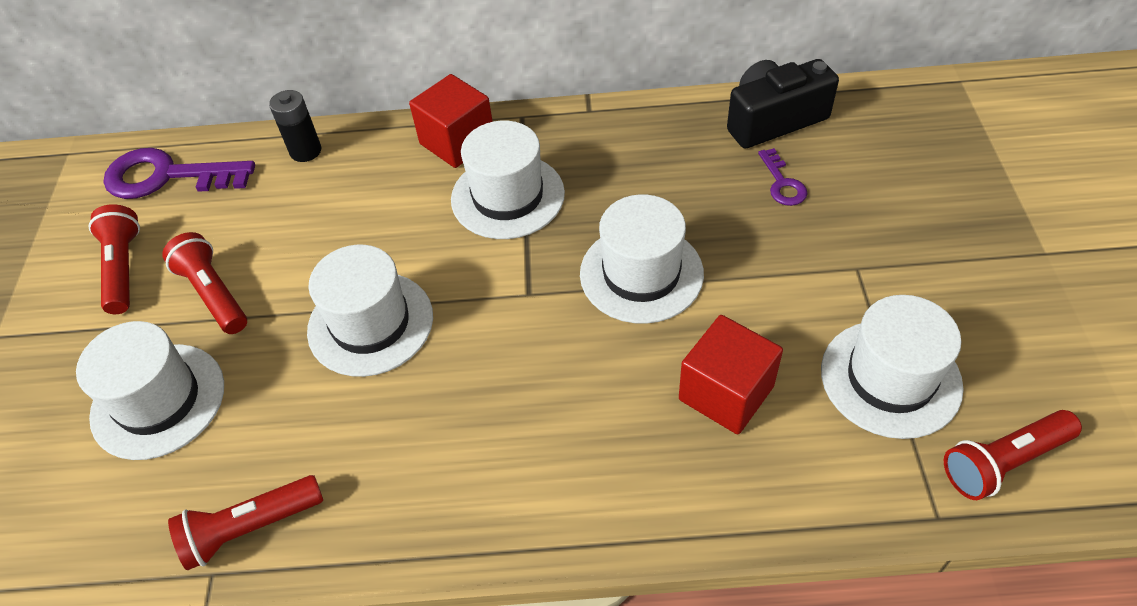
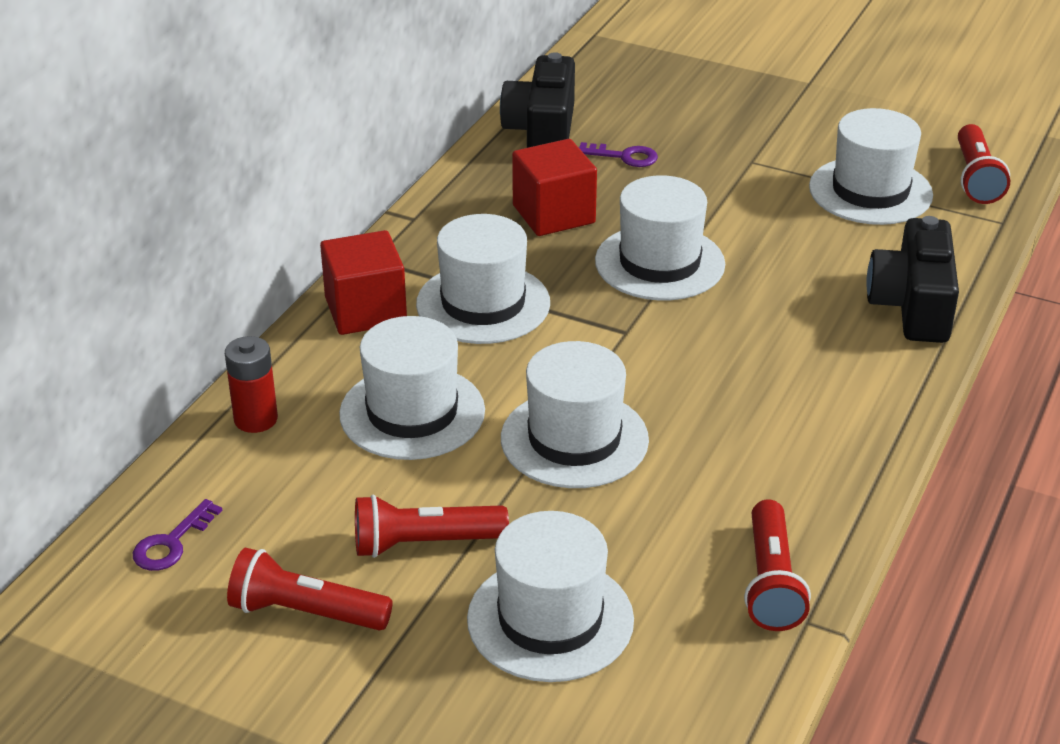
camera: 65 degrees left, 15 degrees down
(168, 176) = (172, 543): purple key -> purple key, size x0.50
(305, 151) = (256, 419): black battery -> red battery
(354, 220) = (412, 412): none -> white hat
(715, 488) = (912, 306): none -> black camera
(726, 393) = (825, 268): red cube -> red cube (553, 214)

